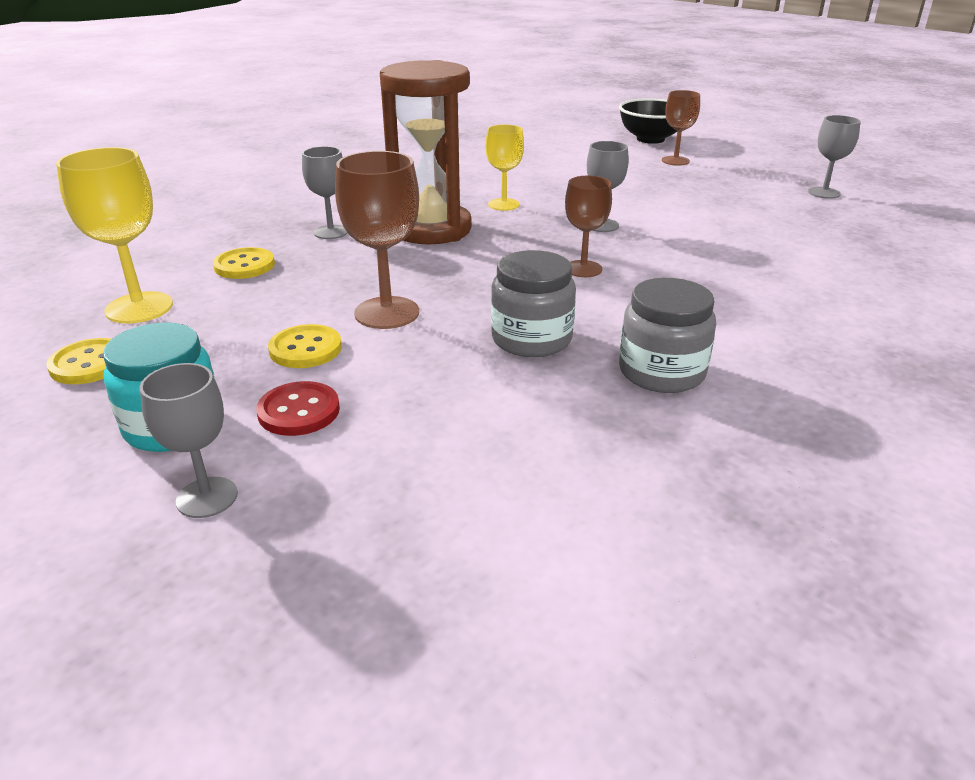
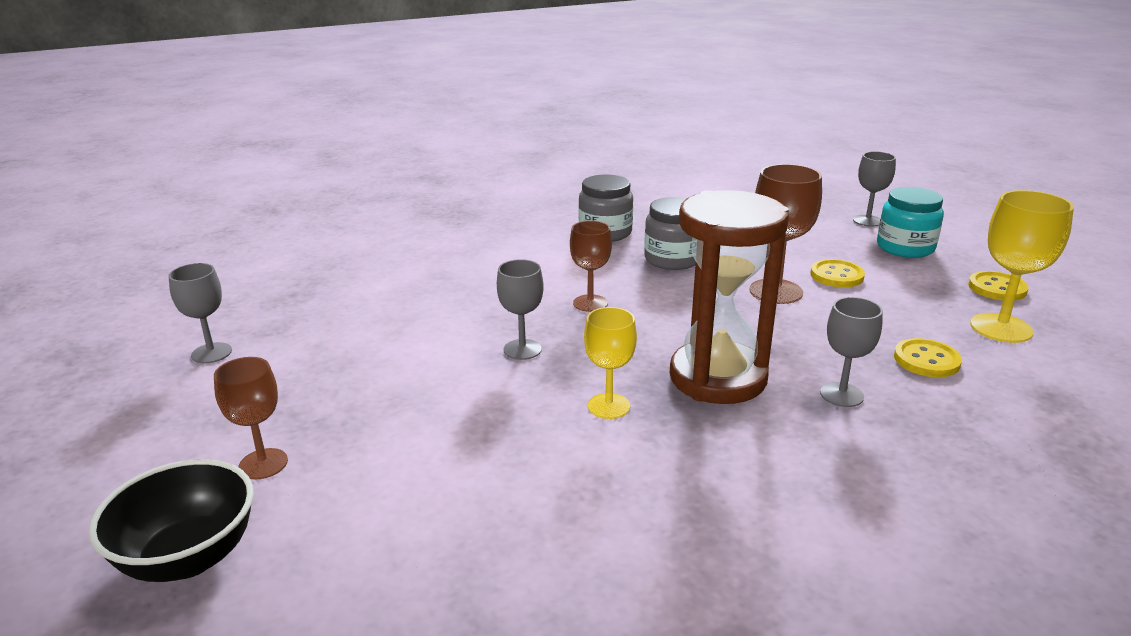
camera: 160 degrees left, 5 degrees down
(299, 411) = (831, 244): red button -> none

